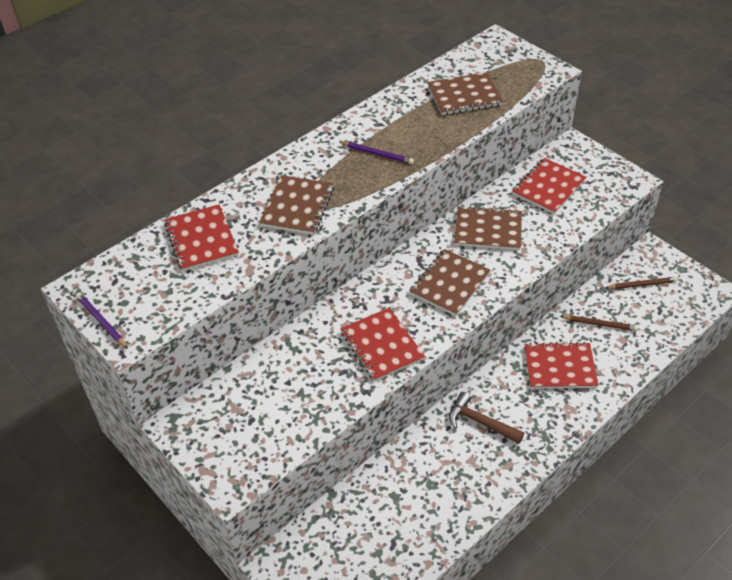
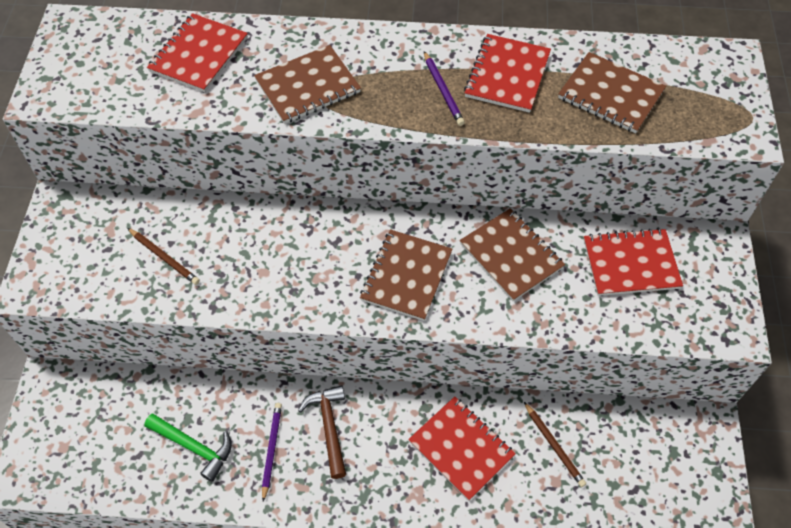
camera: 45 degrees right, 10 degrees up
(101, 321) = (46, 66): purple pencil -> purple pencil (271, 450)
(381, 346) = (276, 279): red notebook -> red notebook (507, 75)
(420, 506) = (194, 447): none -> green hammer
(449, 284) = (406, 276): brown notebook -> brown notebook turned 60 degrees counterclockwise
(641, 285) = (651, 448): brown pencil -> brown pencil (164, 257)

